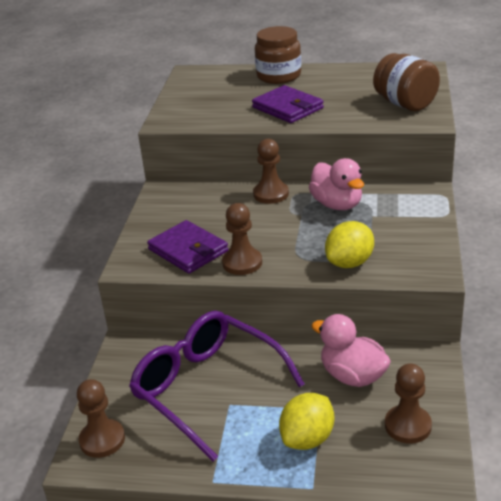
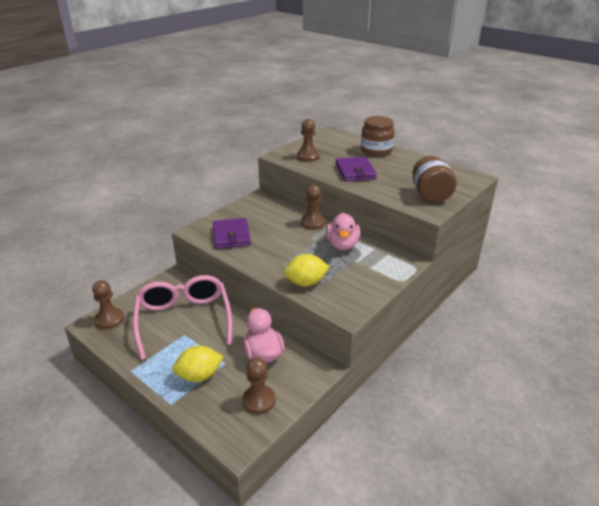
camera: 30 degrees right, 0 degrees up
(207, 388) = (184, 319): purple glasses -> pink glasses
(242, 263) = (249, 255): brown pawn -> brown pawn (307, 157)

